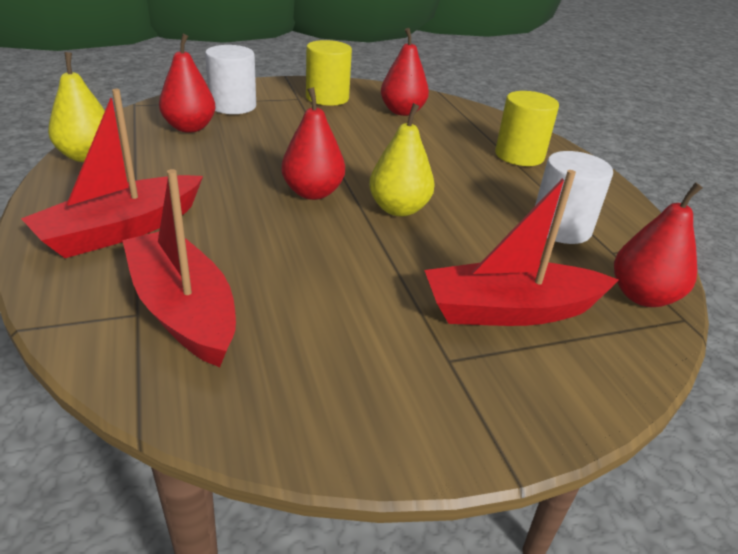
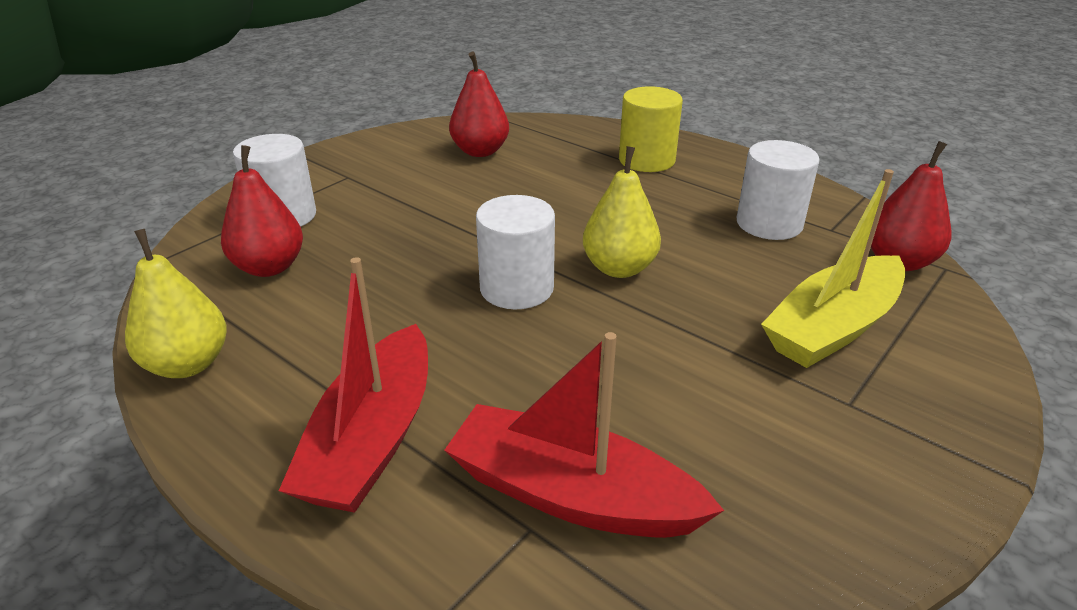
camera: 30 degrees left, 0 degrees up
(313, 193) = (516, 288): red pear -> white cylinder
(327, 98) = (380, 164): yellow cylinder -> none
(510, 310) = (833, 327): red boat -> yellow boat

